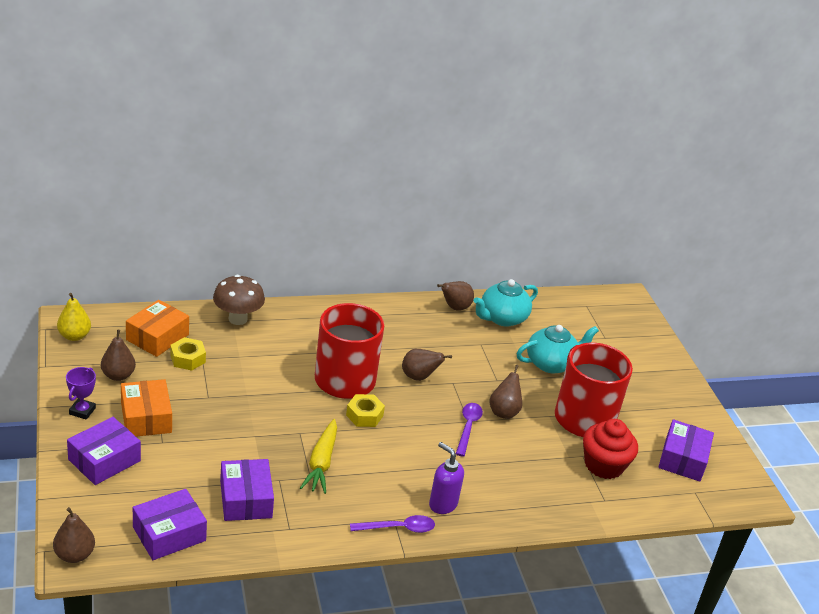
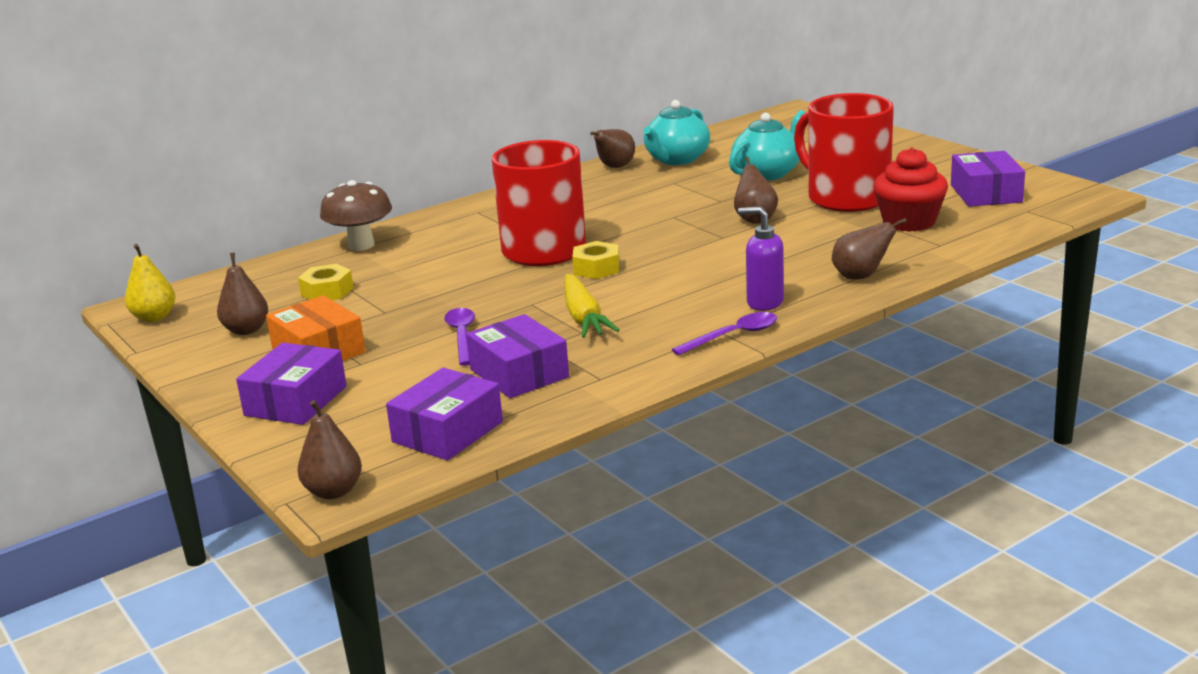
camera: 15 degrees left, 10 degrees down
(82, 411) = (224, 371): purple trophy -> none
(157, 337) = (269, 287): orange box -> none
(419, 377) = (629, 224): brown pear -> brown pear (860, 276)
(468, 427) = (728, 241): purple spoon -> purple spoon (462, 336)

